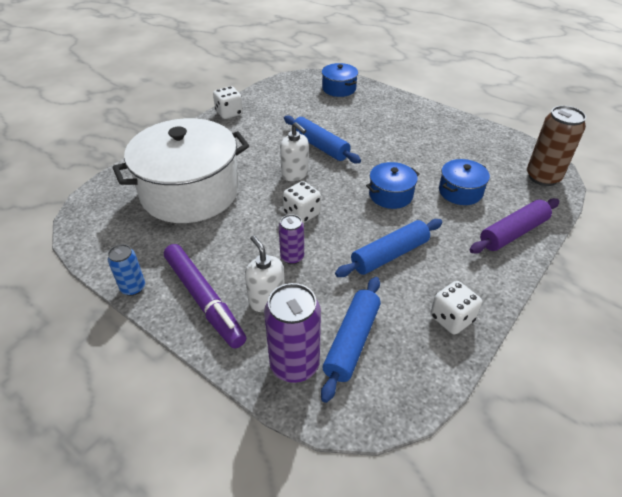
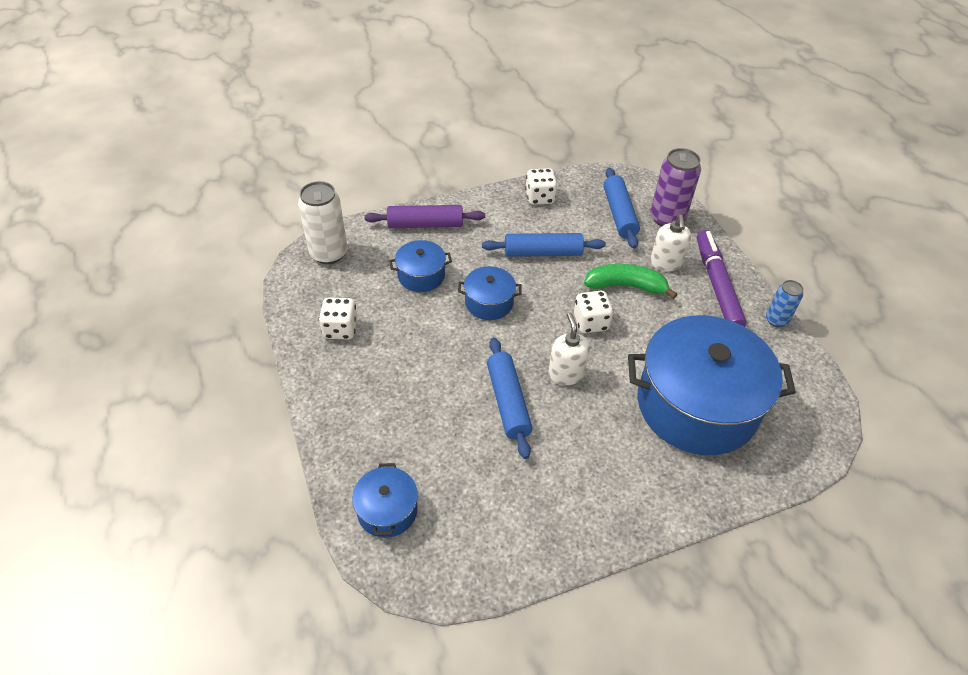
camera: 150 degrees left, 5 degrees up
(190, 192) = (696, 405): white pot -> blue pot
(229, 113) = (590, 537): white dice -> white dice (340, 329)
(292, 257) = (626, 286): purple can -> green banana
(352, 341) = (619, 214): blue rolling pin -> blue rolling pin turned 60 degrees counterclockwise
(543, 177) = (329, 253): brown can -> white can

